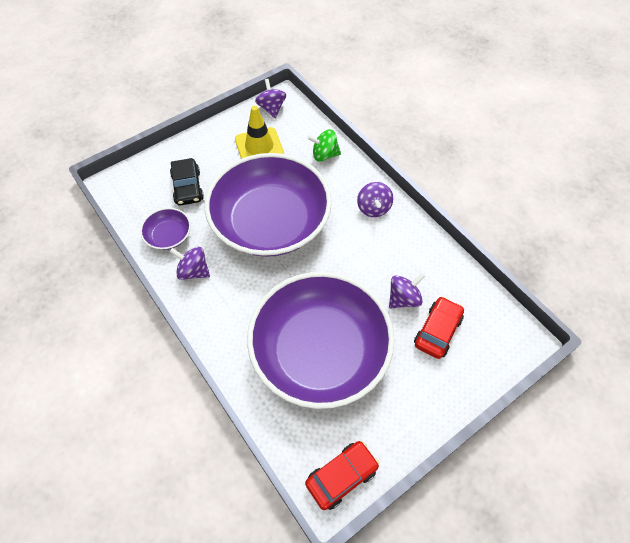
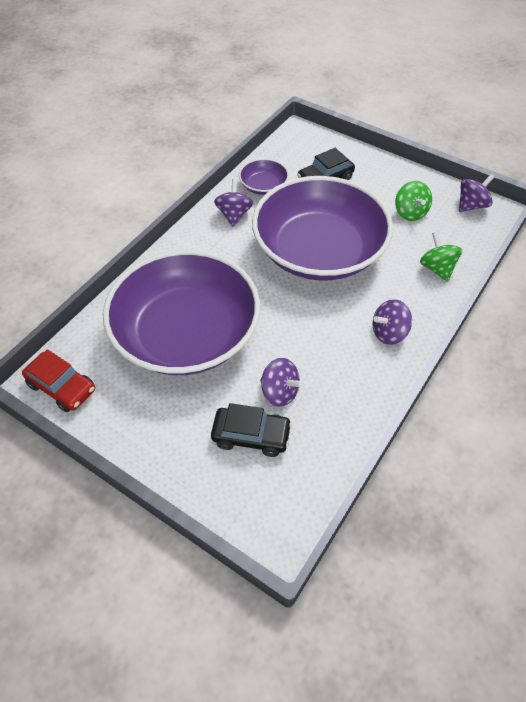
camera: 70 degrees right, 5 degrees down
(259, 147) = (410, 213): yellow traffic cone -> green spinning top
(437, 331) = (251, 436): red car -> black car

